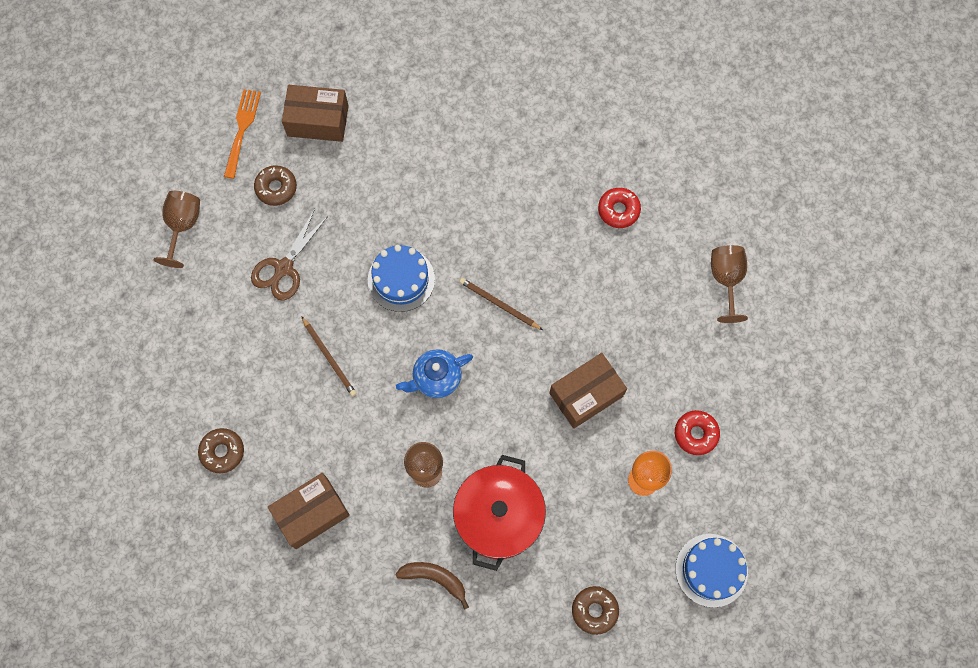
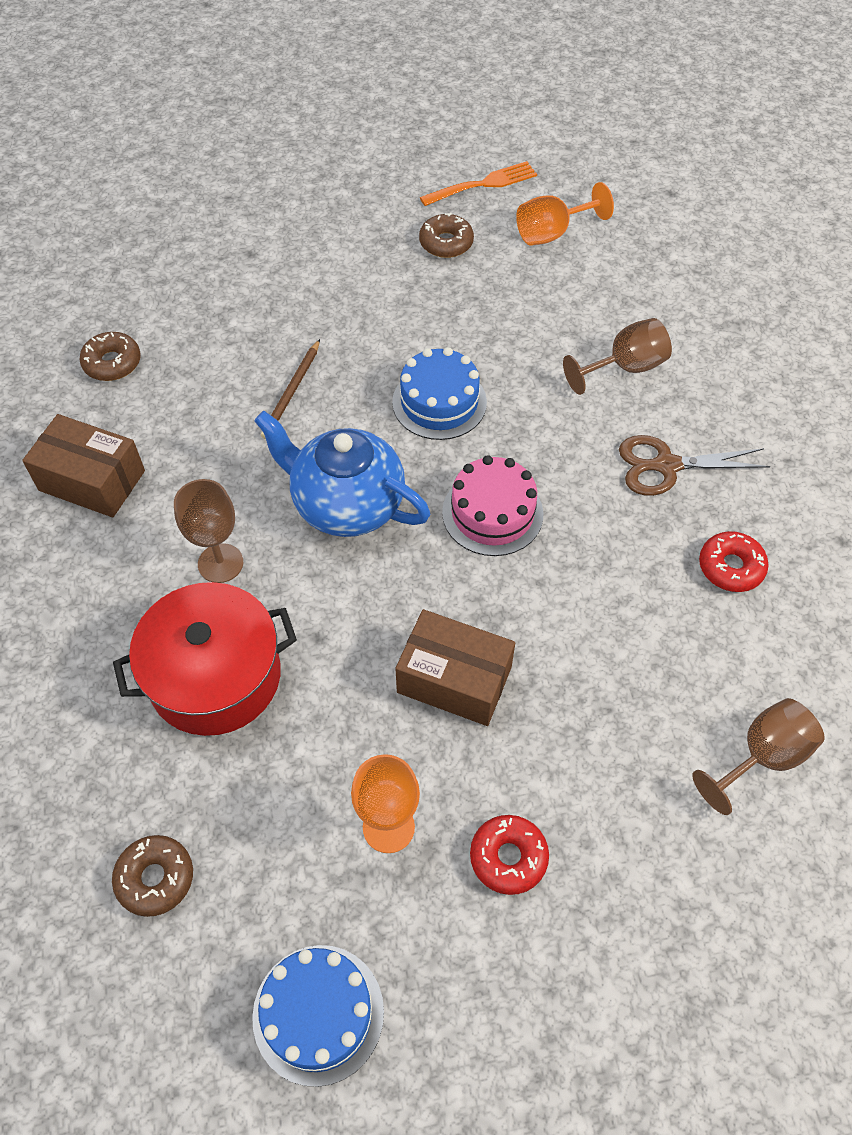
camera: 55 degrees right, 15 degrees down
(183, 226) = (338, 199): brown goblet -> brown goblet (625, 368)
(283, 268) = (362, 297): brown scissors -> brown scissors (666, 465)
(318, 121) = (552, 233): brown box -> orange goblet
(435, 578) = (86, 652): brown banana -> none
(436, 378) = (347, 504): blue teapot -> blue teapot, size x1.58
(499, 304) = (492, 513): brown pencil -> pink cake

